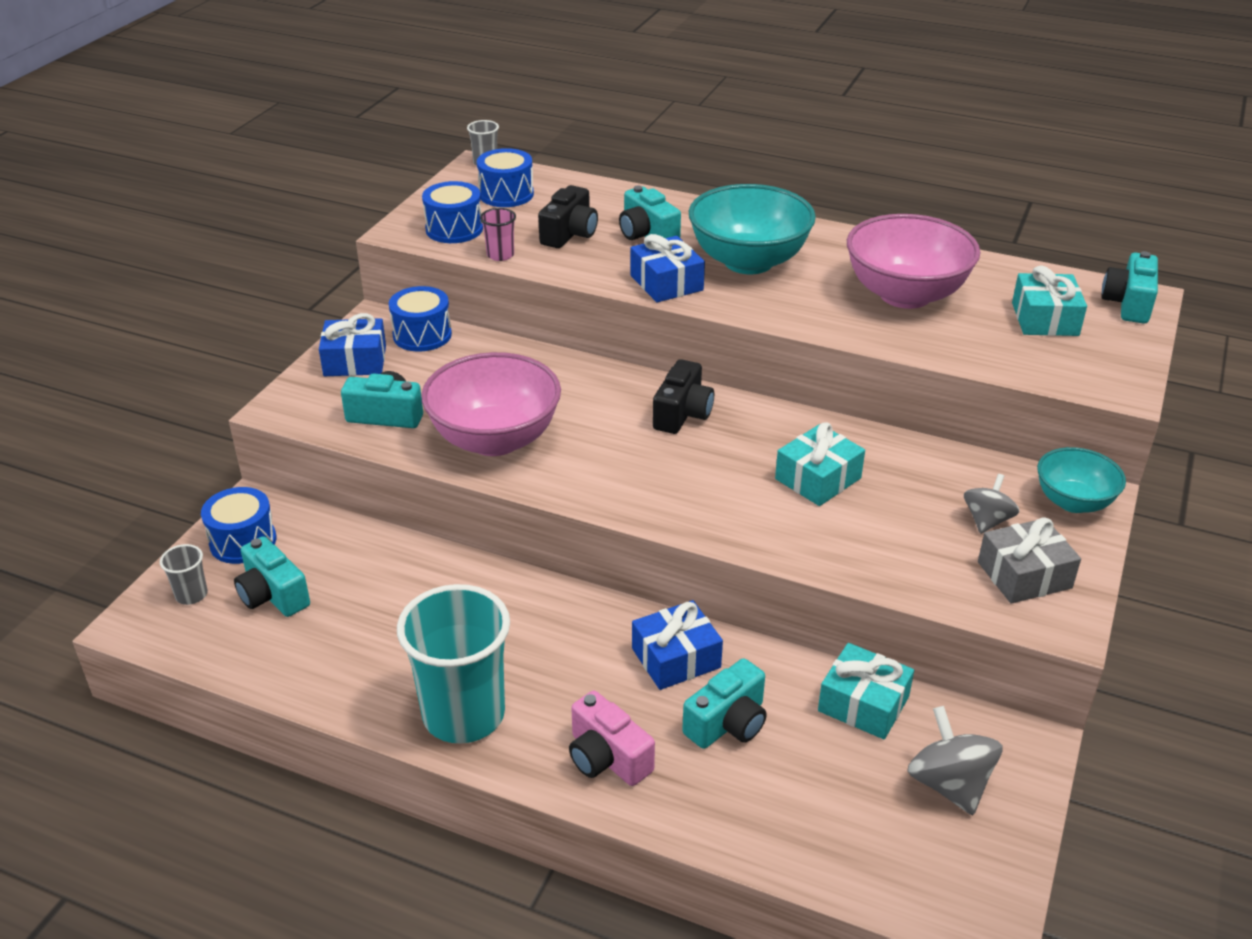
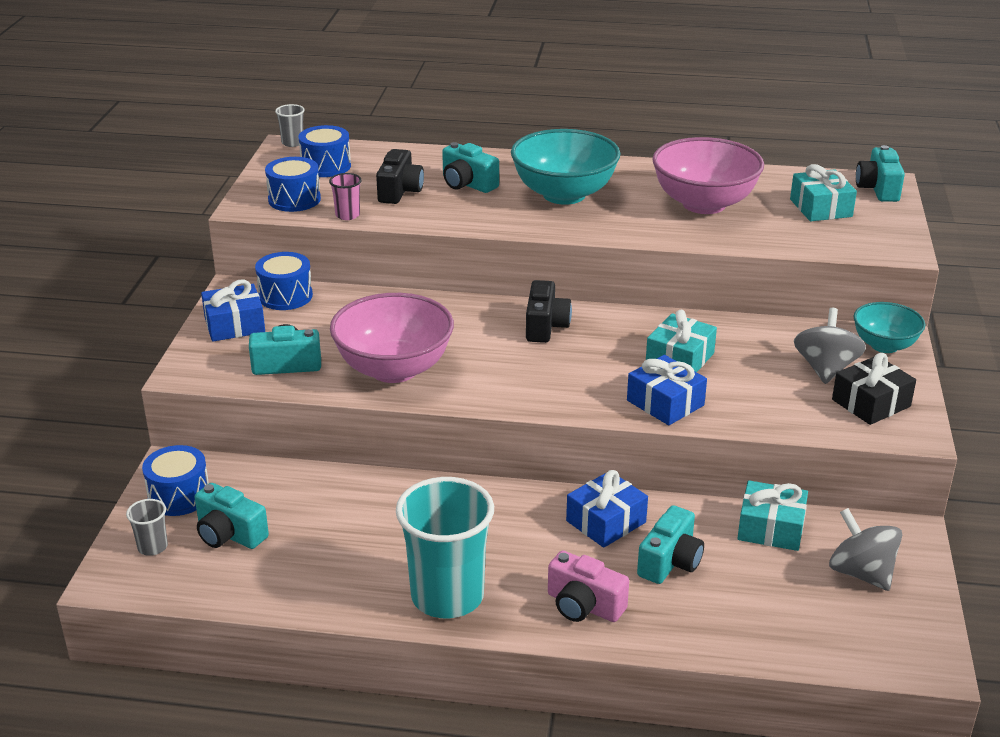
camera: 15 degrees left, 5 degrees down
(666, 283) = (504, 219): blue gift -> blue gift (665, 403)
(987, 520) = (825, 369): grey spinning top -> grey spinning top, size x1.51
(1024, 575) = (871, 403): grey gift -> black gift

